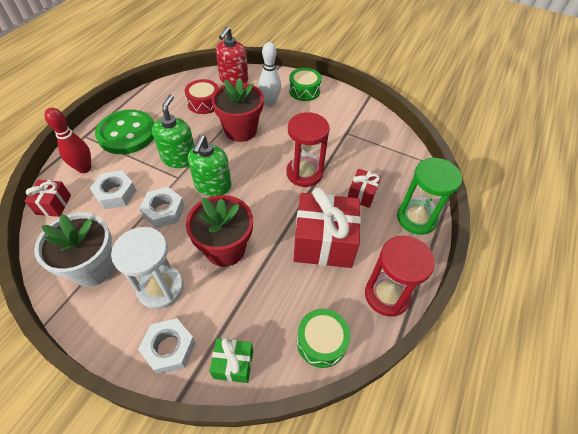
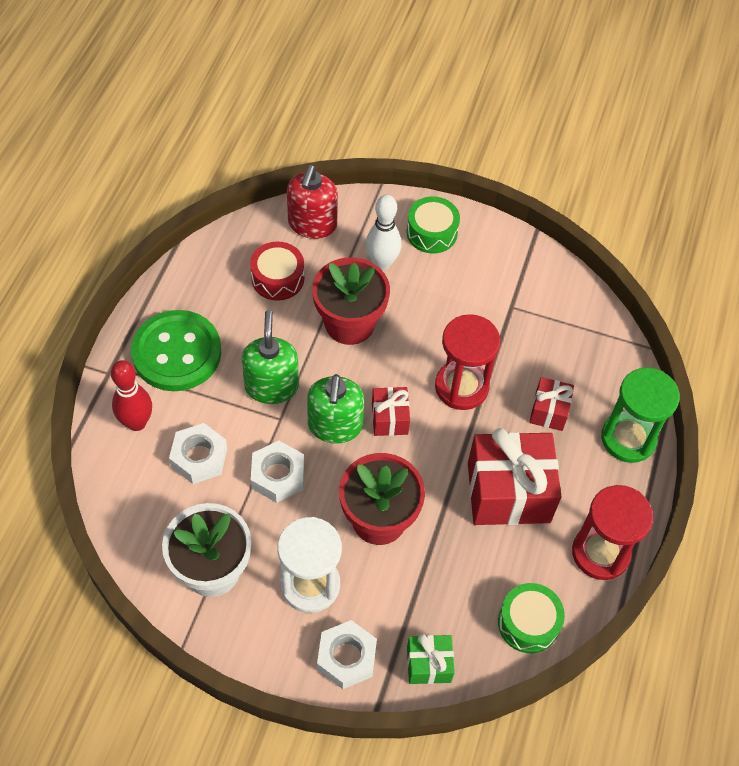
camera: 10 degrees left, 5 degrees up
(53, 204) = (117, 487): red gift -> red gift (389, 418)

